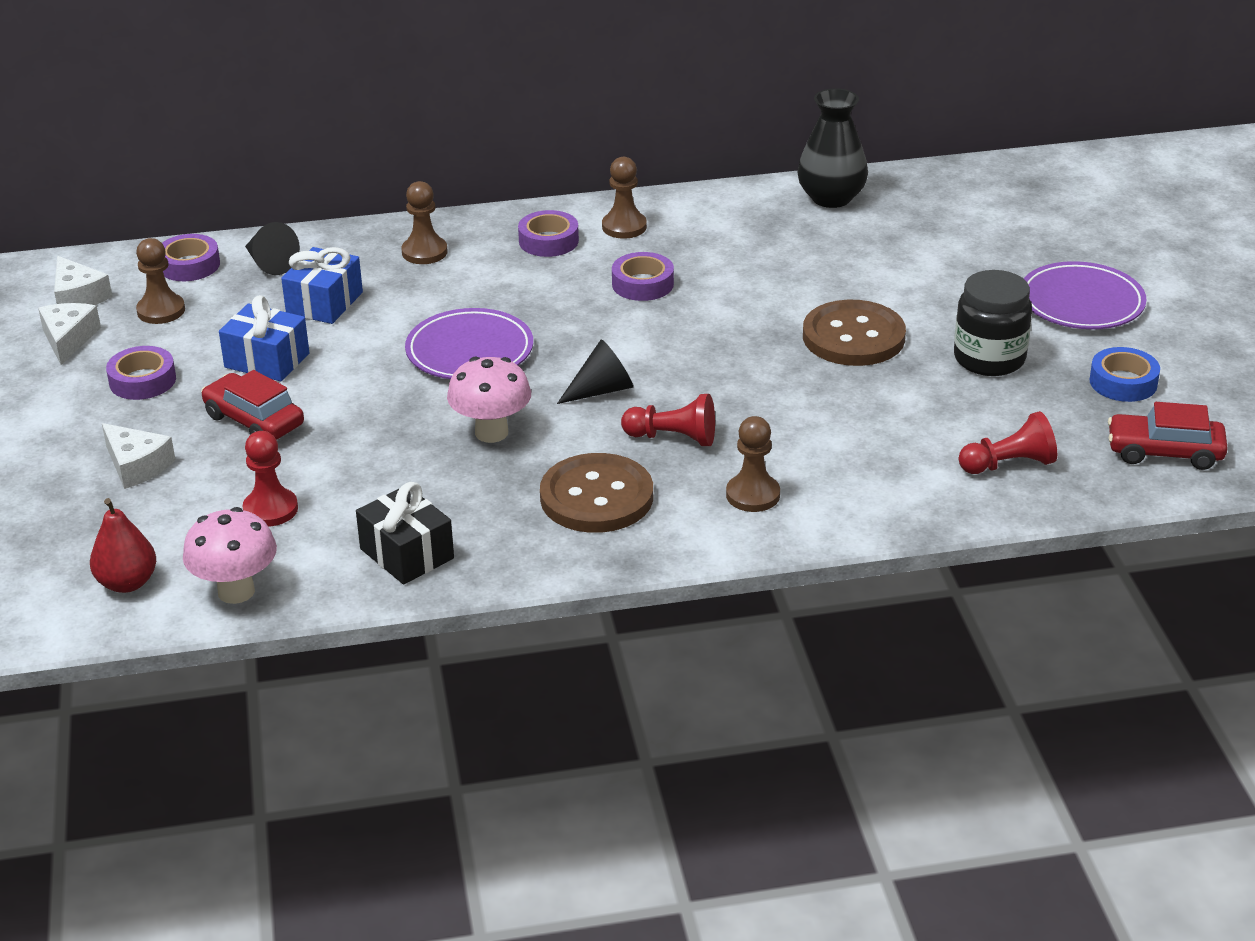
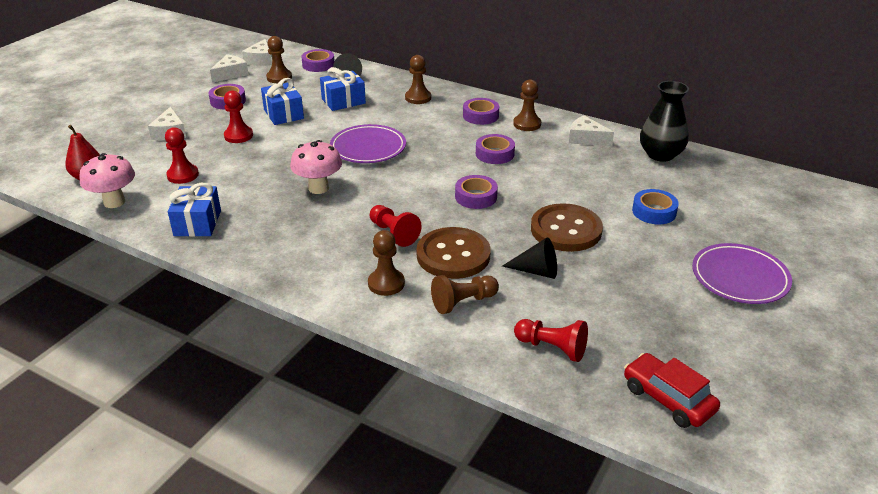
camera: 40 degrees right, 0 degrees up
(254, 420) = (238, 136): red car -> red pawn
(407, 553) = (197, 223): black gift -> blue gift
(596, 497) = (313, 242): brown button -> brown button (453, 255)
(601, 390) = (397, 193): black cone -> black cone (536, 271)
(700, 348) = (476, 197): none -> purple tape
(722, 215) = (586, 139): none -> white cheese
(862, 469) = (463, 302): none -> brown pawn
(989, 359) = (630, 281): black jar -> none
(1123, 382) = (701, 339): blue tape -> blue tape (654, 212)

